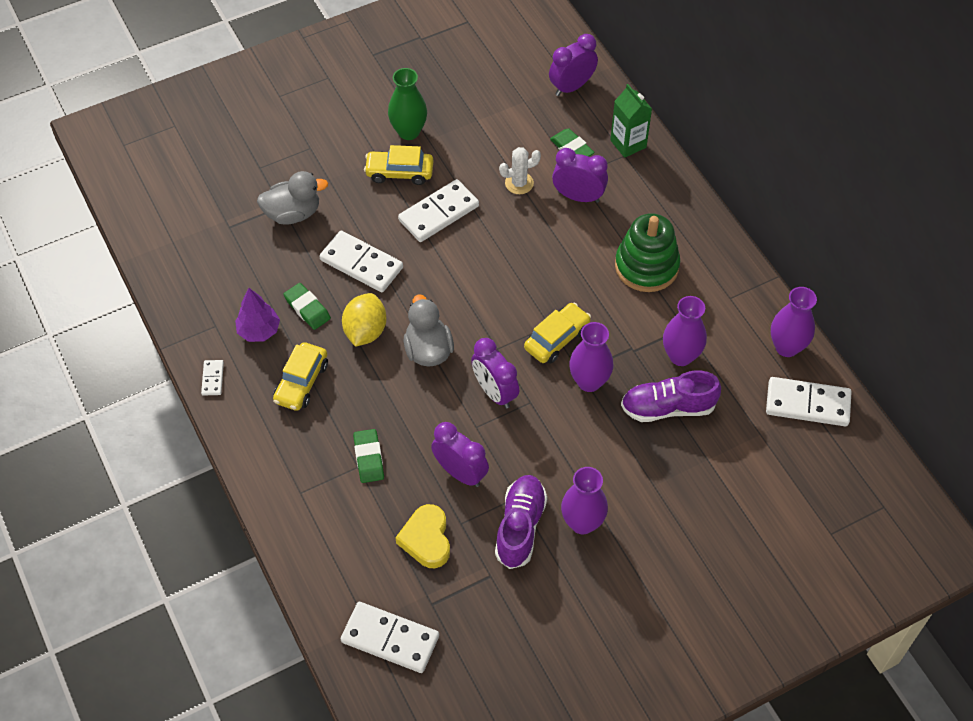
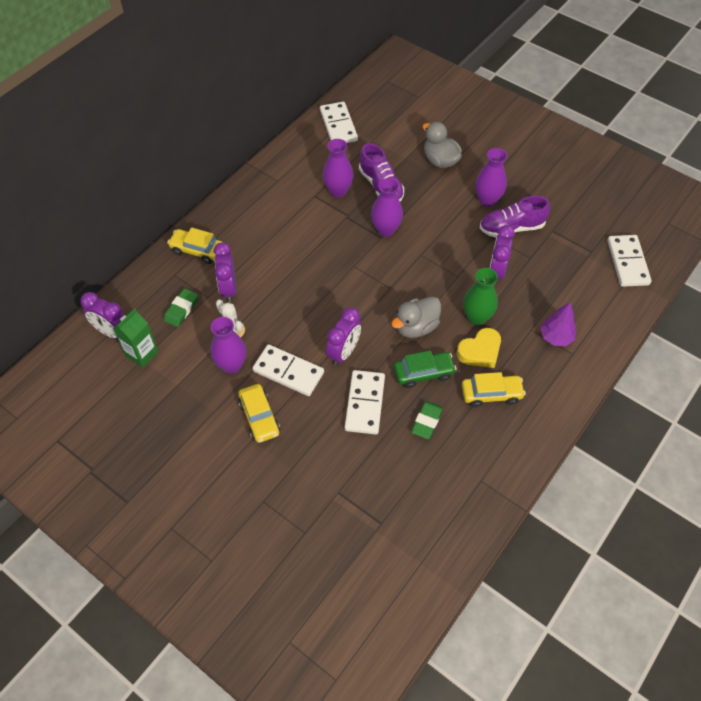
camera: 115 degrees left, 0 degrees up
(213, 378) = (526, 456): white domino -> none
(259, 331) = (466, 445): purple tree -> purple tree (556, 337)
(293, 213) = (341, 478): grey duck -> grey duck (440, 160)
(365, 331) = (423, 373): yellow lemon -> green car
(369, 458) = (521, 325): green eraser -> none
(408, 131) = (211, 430): green vase -> green vase (476, 317)
(426, 539) = (553, 270): yellow heart -> yellow heart (480, 351)
(494, 392) = (425, 276): purple clock -> purple clock (344, 352)
(557, 339) = (362, 258): yellow car -> yellow car (197, 250)
(628, 144) = (161, 276): green carton -> green carton (142, 354)
(646, 266) = (274, 230): green stacking toy -> none
(787, 347) = (301, 144): purple vase -> purple vase (231, 365)

